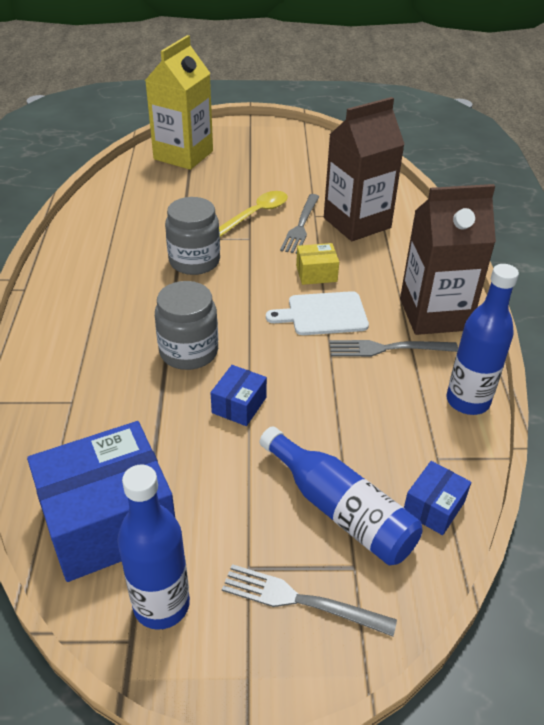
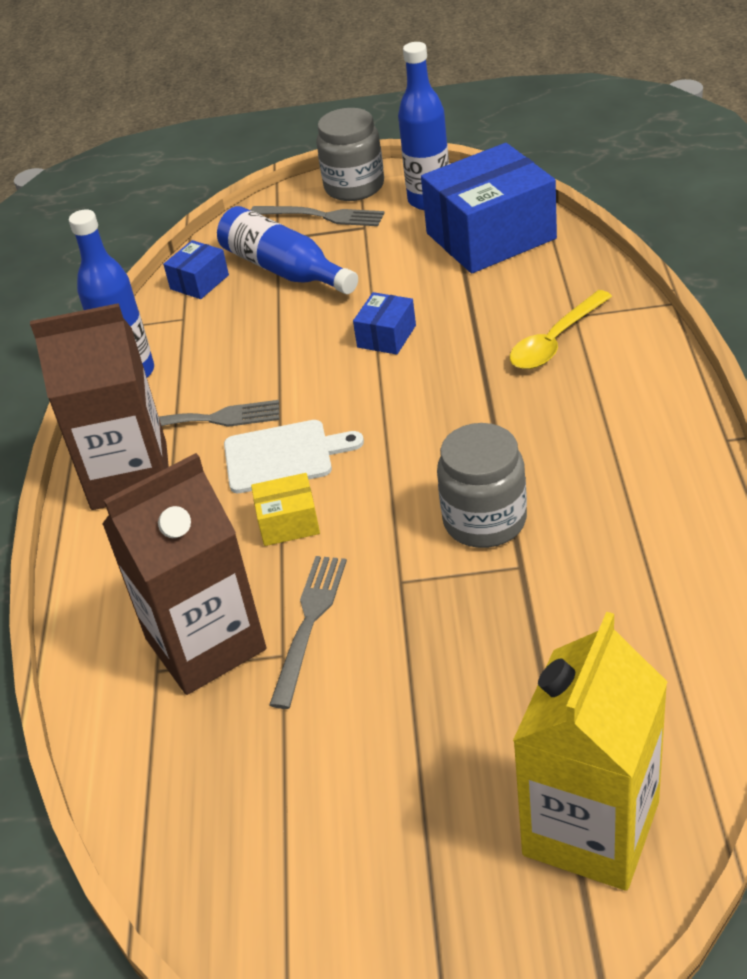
camera: 175 degrees left, 0 degrees up
(189, 352) = (457, 384): grey jar -> grey jar (354, 187)
(255, 214) = (395, 642): yellow spoon -> yellow spoon (555, 341)

